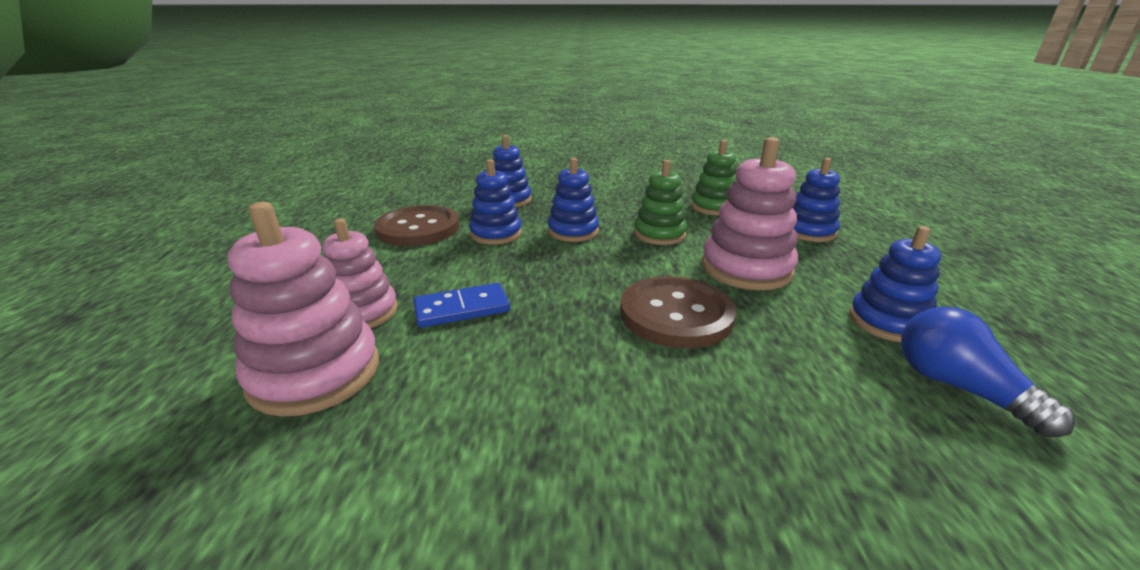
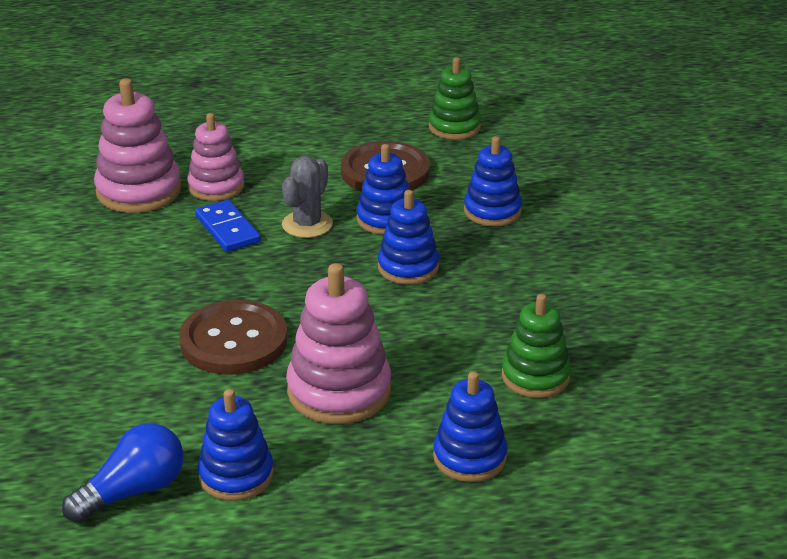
camera: 80 degrees right, 5 degrees up
(482, 266) = (307, 224): none -> grey cactus
(659, 234) = (419, 329): green stacking toy -> green stacking toy (454, 127)

